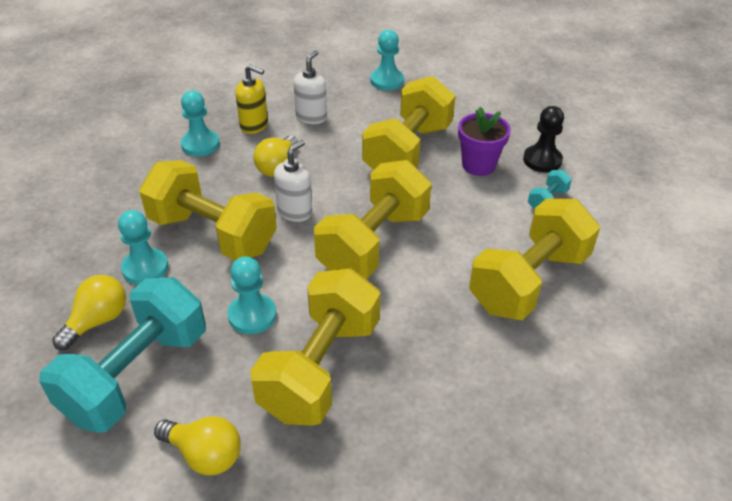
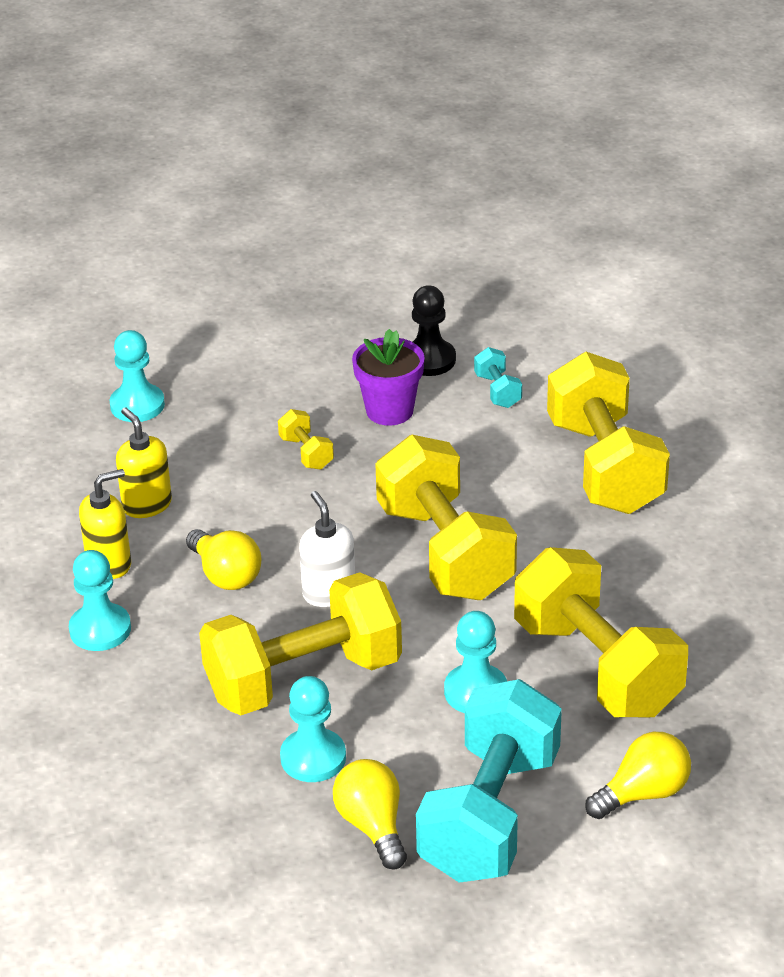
camera: 55 degrees left, 5 degrees down
(136, 375) = (489, 815): turquoise dumbbell -> turquoise dumbbell turned 45 degrees clockwise
(311, 117) = (147, 505): white soap dispenser -> yellow soap dispenser
(408, 151) = (306, 453): yellow dumbbell -> yellow dumbbell, size x0.40

